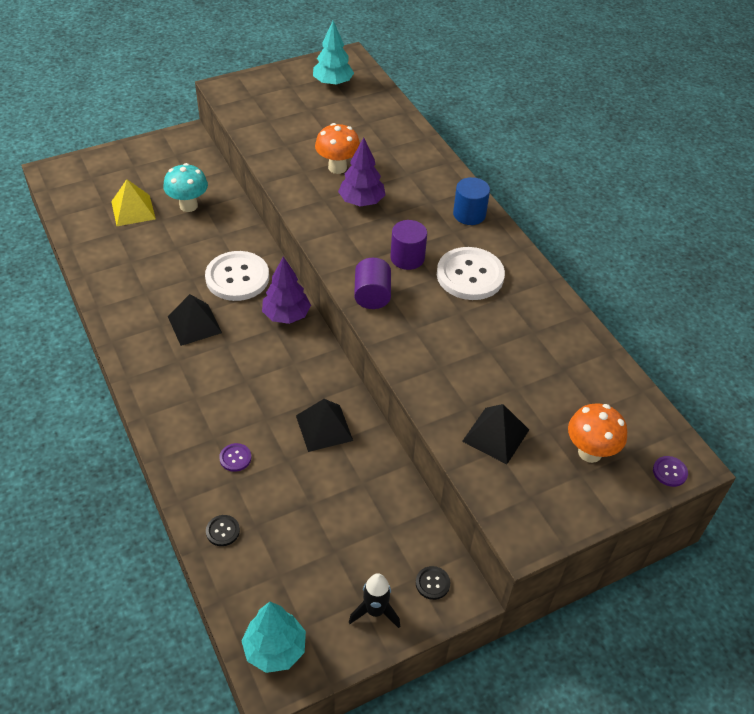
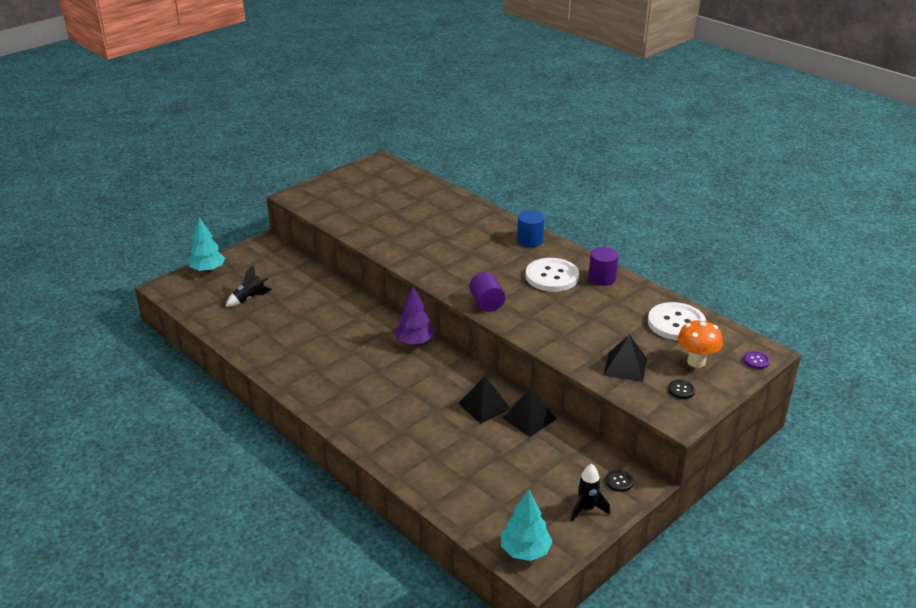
camera: 15 degrees left, 15 degrees down
(133, 210) = (250, 299): yellow pyramid -> black rocket
(188, 206) = (294, 287): turquoise mushroom -> none
(194, 324) = (344, 363): black pyramid -> black pyramid (529, 418)
(223, 531) = (443, 488): black button -> black button (681, 390)
(235, 458) = (426, 440): purple button -> none
(237, 277) = (361, 326): white button -> white button (676, 323)
(333, 83) = (378, 178): turquoise tree -> turquoise tree (208, 270)
(337, 167) = (413, 230): orange mushroom -> none
(361, 202) = (444, 248): purple tree -> none
(407, 258) = (499, 275): purple cylinder -> purple cylinder (602, 278)

